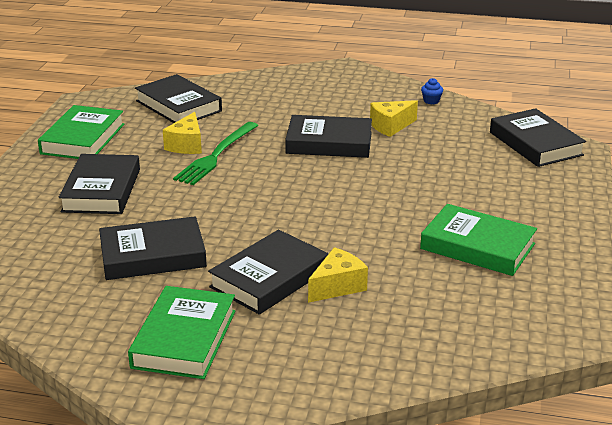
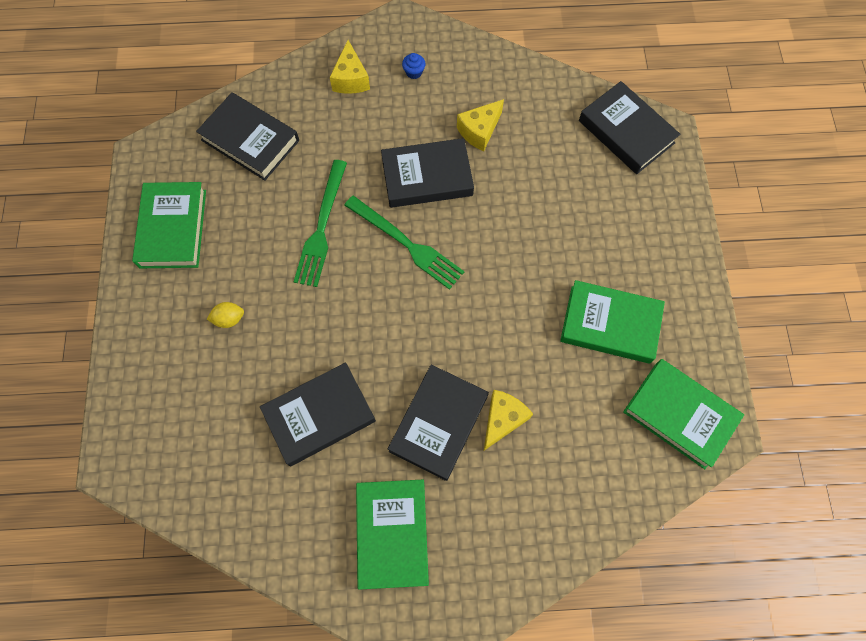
camera: 15 degrees left, 40 degrees up
(101, 190) = (229, 319): black book -> yellow lemon
(186, 145) = (285, 215): yellow cheese -> yellow cheese (351, 79)
(291, 174) = (406, 244): none -> green fork
(431, 101) = (507, 71): blue cupcake -> blue cupcake (414, 72)
(535, 313) = (679, 415): none -> green book

